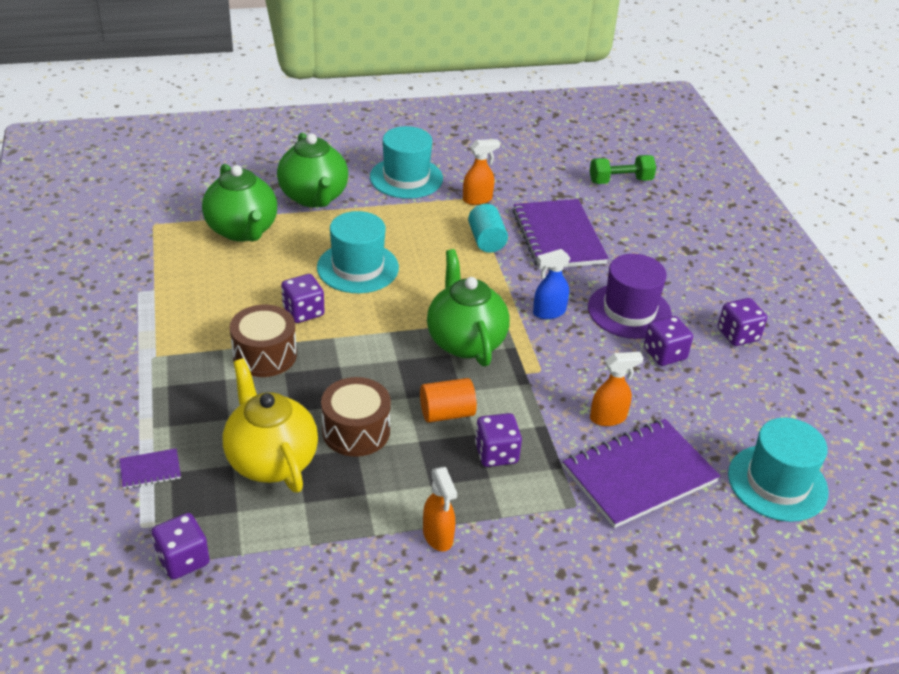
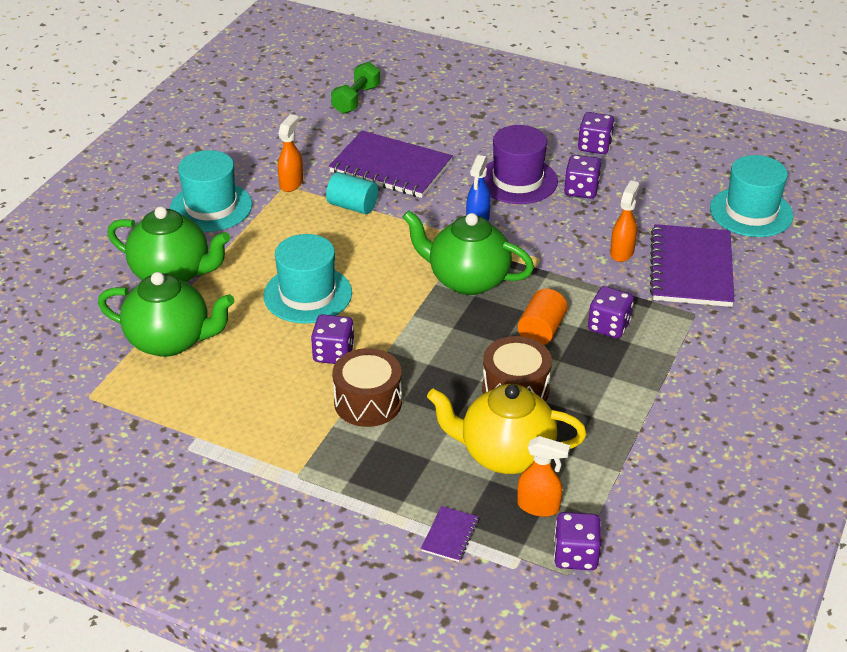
camera: 50 degrees left, 0 degrees up
(438, 536) = (668, 398): orange spray bottle -> orange spray bottle (539, 507)

